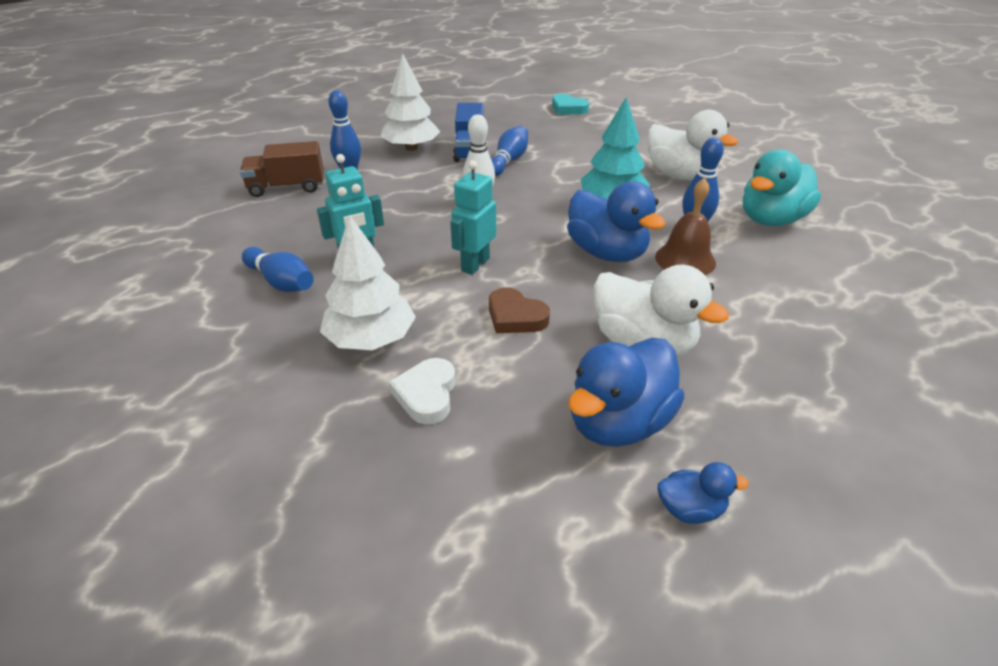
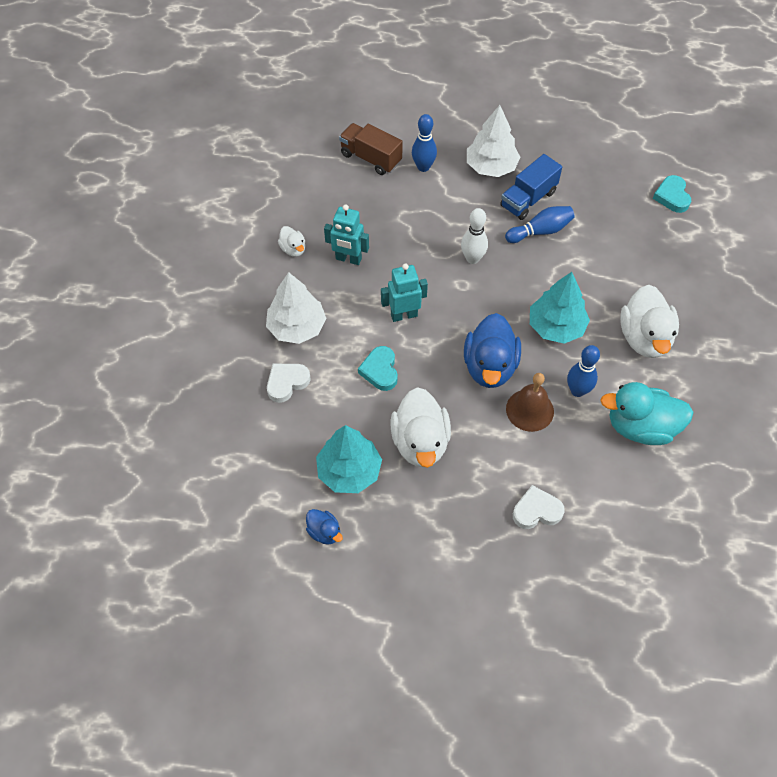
camera: 45 degrees right, 20 degrees up
(281, 282) = (293, 249): blue bowling pin -> white duck
(515, 316) = (380, 370): brown heart -> turquoise heart
(618, 423) = (349, 471): blue duck -> turquoise tree
(815, 320) = (536, 511): none -> white heart

